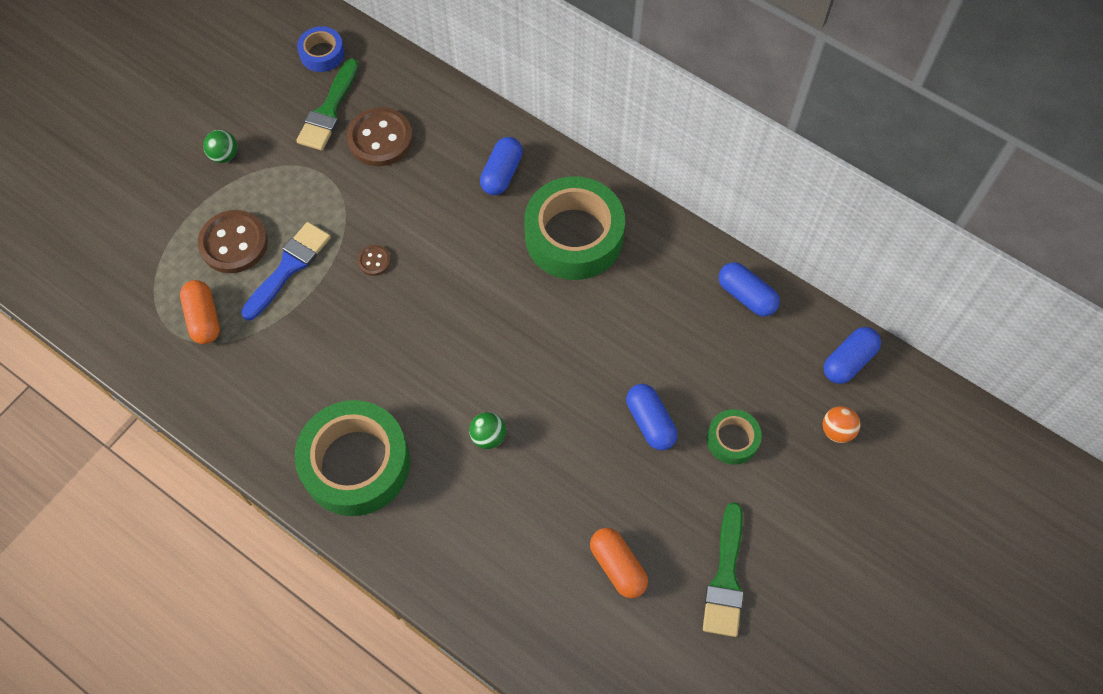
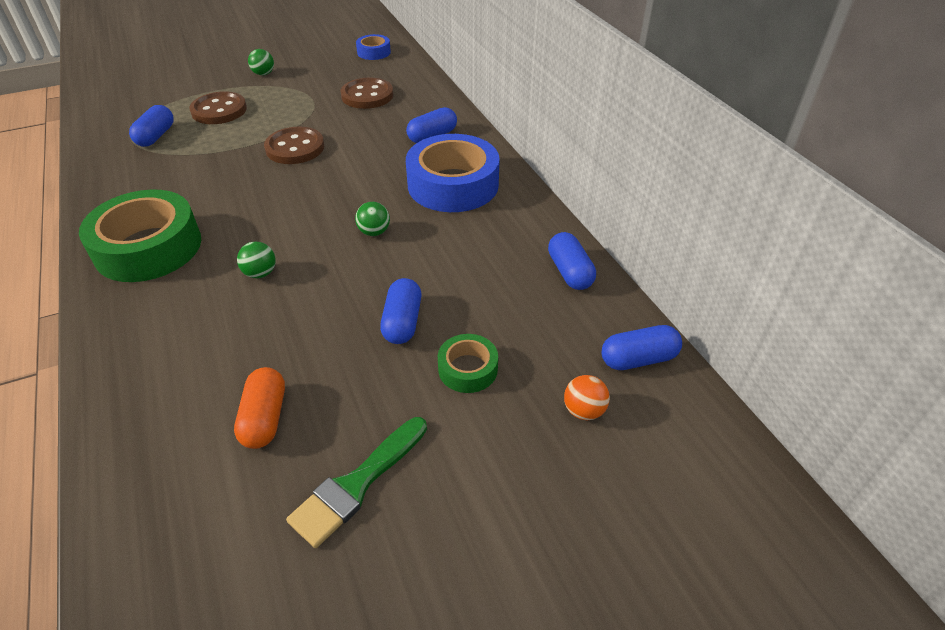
camera: 30 degrees right, 20 degrees down
(204, 318) = (156, 136): orange capsule -> blue capsule
(289, 267) = (237, 132): blue brush -> none
(329, 110) = (349, 75): green brush -> none
(374, 261) = (295, 148): brown button -> brown button, size x2.08
(548, 335) = (374, 232): none -> green ball
(574, 236) = (453, 185): green tape -> blue tape

